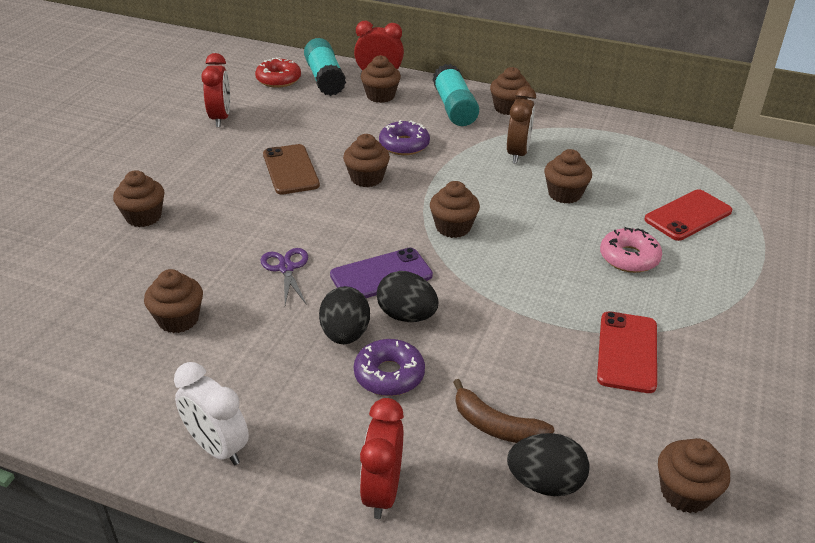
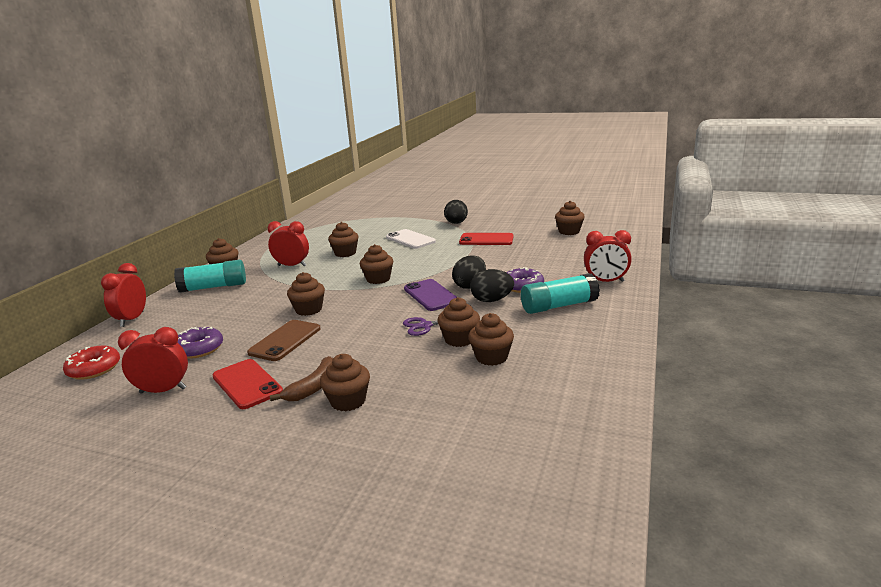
camera: 90 degrees left, 15 degrees down
(217, 448) = (603, 325): white clock -> none
(290, 170) = (285, 340): brown phone -> brown phone turned 45 degrees counterclockwise
(325, 79) = (114, 344): turquoise glue stick -> turquoise glue stick (558, 306)
(380, 96) = (172, 315): brown cupcake -> brown cupcake (459, 339)
(404, 145) = (263, 300): purple donut -> purple donut (199, 349)
(496, 426) = (549, 262): brown banana -> brown banana (314, 387)
(517, 153) = (292, 266): brown clock -> red clock
(545, 483) = (578, 252): black egg -> black egg (456, 223)
(629, 258) = (410, 239): pink donut -> white phone
(688, 215) = (372, 228): red phone -> red phone (247, 384)

